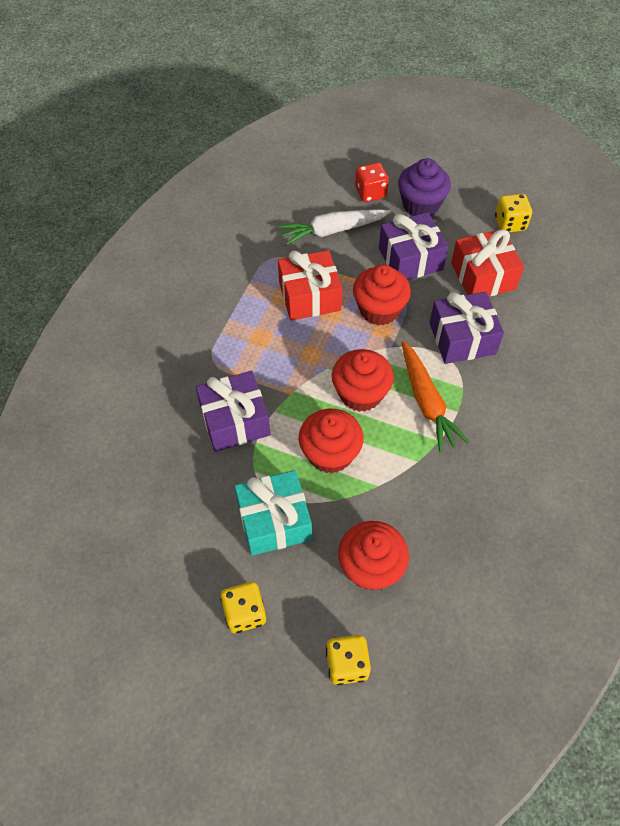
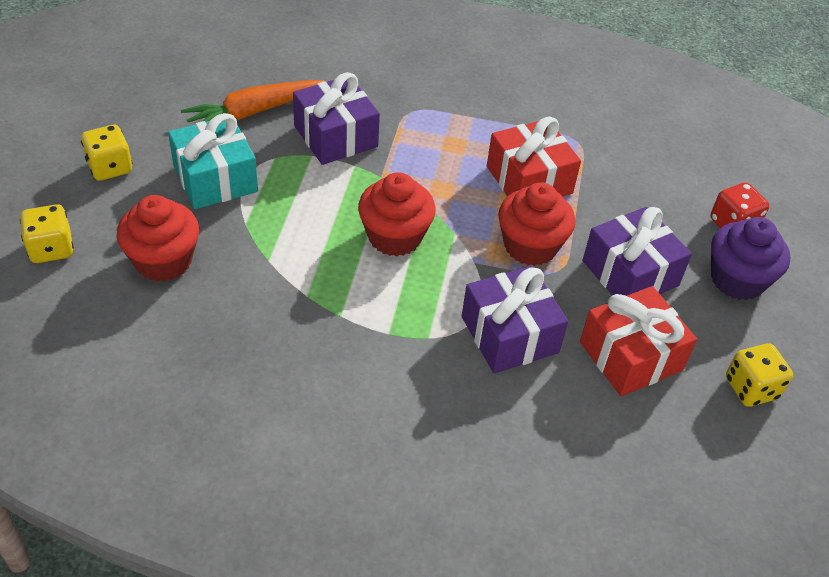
camera: 75 degrees right, 10 degrees down
(330, 454) = (305, 216): red cupcake -> none
(332, 231) = (646, 192): white carrot -> none
(427, 402) = (396, 301): orange carrot -> orange carrot (253, 112)

